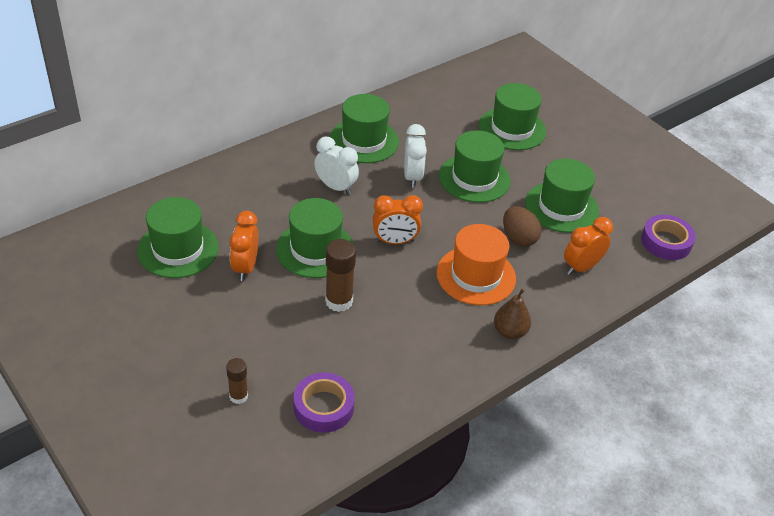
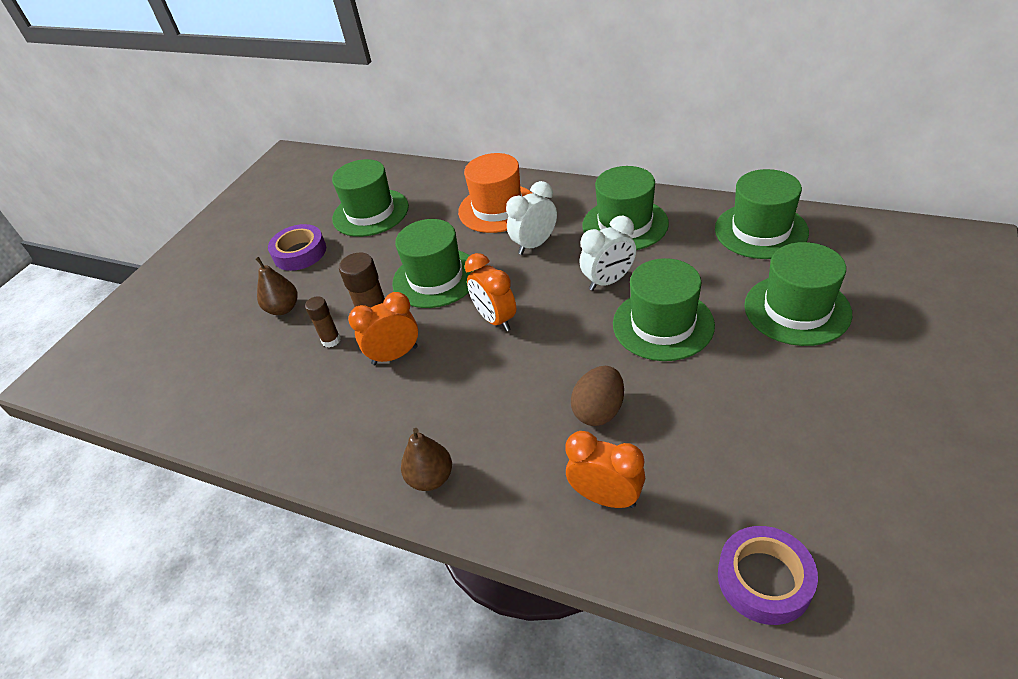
camera: 70 degrees right, 0 degrees up
(238, 396) = (224, 331): brown glue stick -> brown glue stick (331, 340)
(245, 267) = (378, 254): orange clock -> orange clock (395, 355)
(251, 348) = (283, 308): none -> brown pear
(323, 407) = (236, 387): purple tape -> purple tape (300, 253)
(336, 187) = (534, 245): white clock -> white clock turned 135 degrees counterclockwise
(476, 275) = (499, 404): orange hat -> orange hat (497, 208)
(561, 207) = (702, 423): green hat -> green hat (761, 230)

